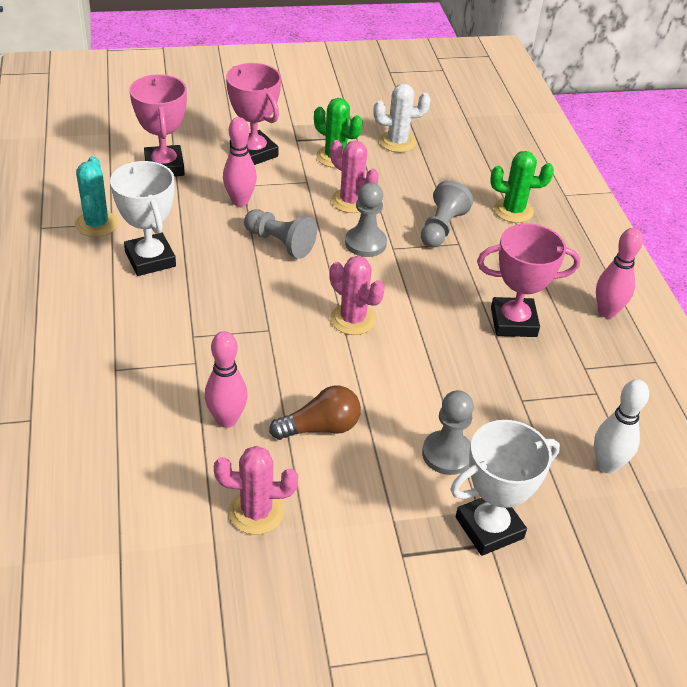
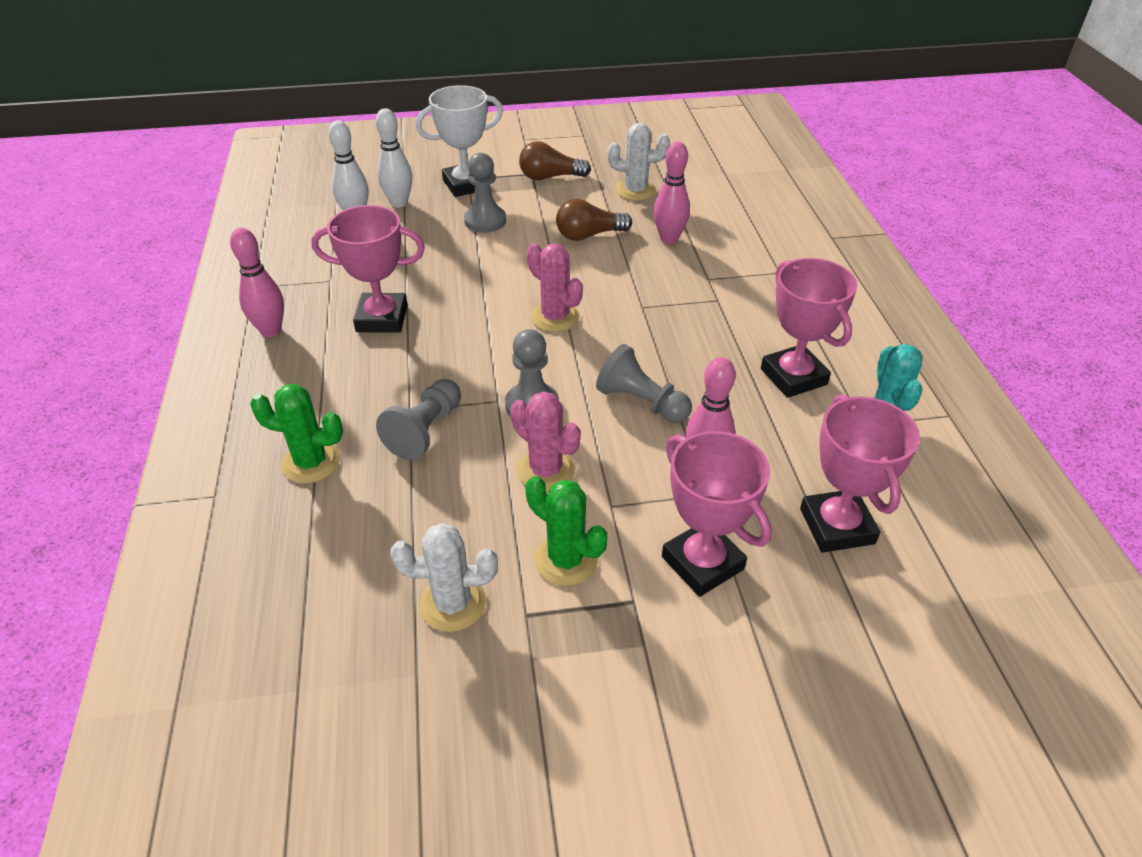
camera: 175 degrees left, 0 degrees up
(150, 259) = (793, 377): white trophy -> pink trophy
(256, 512) = (635, 190): pink cactus -> white cactus
(375, 544) = (550, 177): none -> brown light bulb
(564, 490) = (399, 203): none -> white bowling pin

